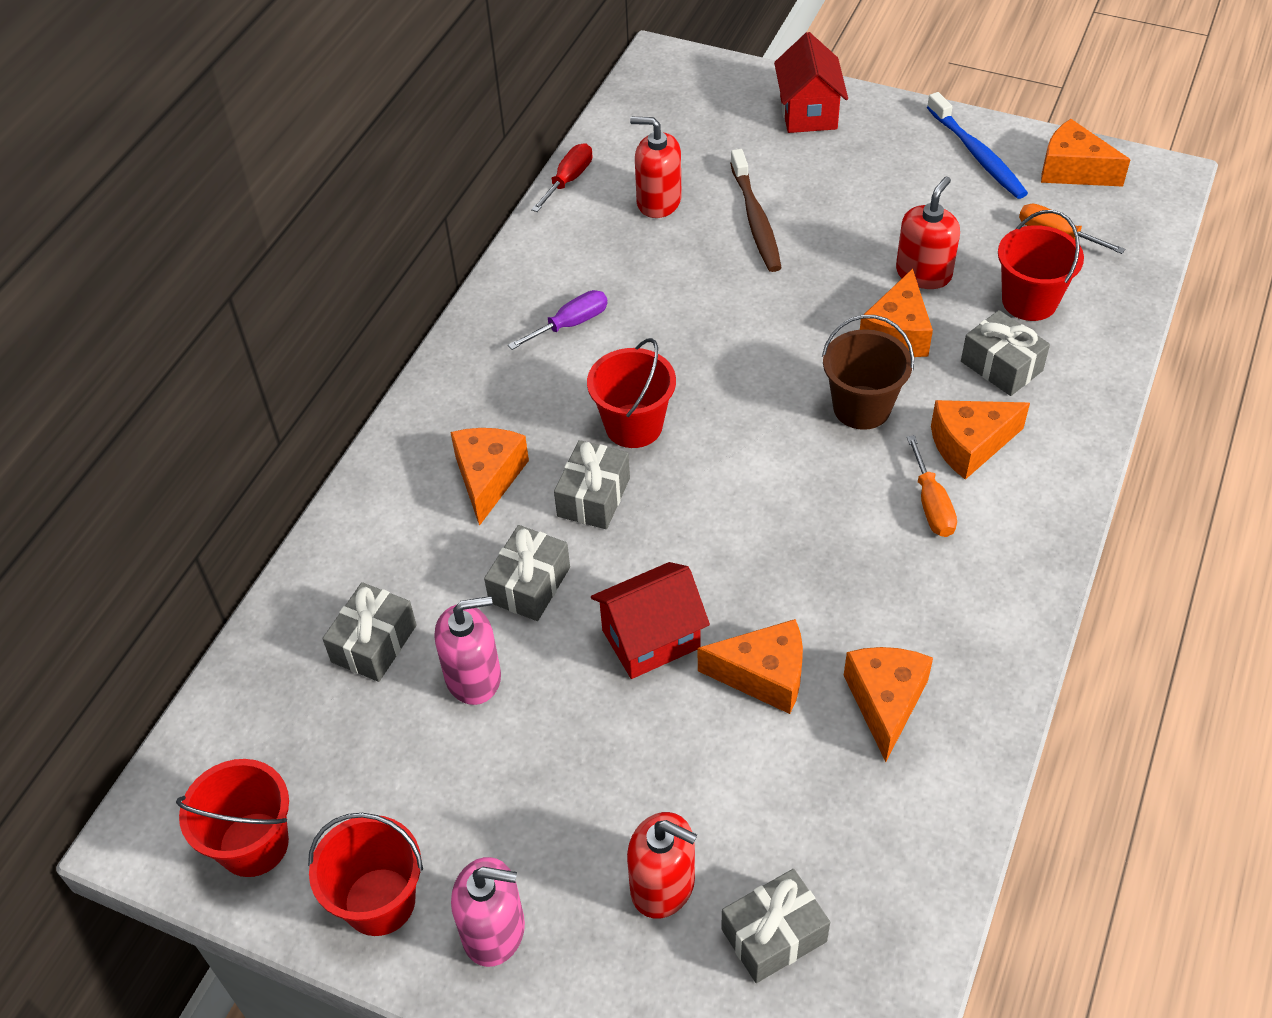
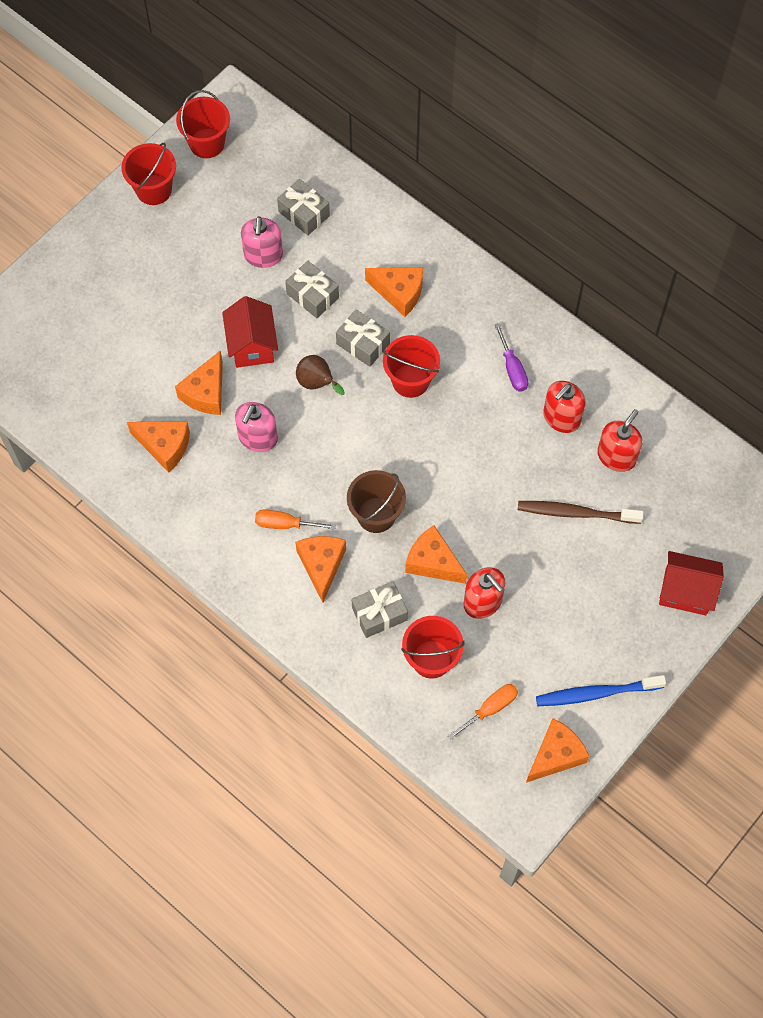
camera: 105 degrees right, 15 degrees up
(494, 931) = (118, 233): pink soap dispenser -> pink soap dispenser (258, 438)
(568, 180) = (659, 405): red screwdriver -> none
(663, 885) = (109, 309): red soap dispenser -> red soap dispenser (561, 417)
(684, 533) = (317, 383): none -> brown pear
(774, 935) = (63, 349): grey gift -> none

